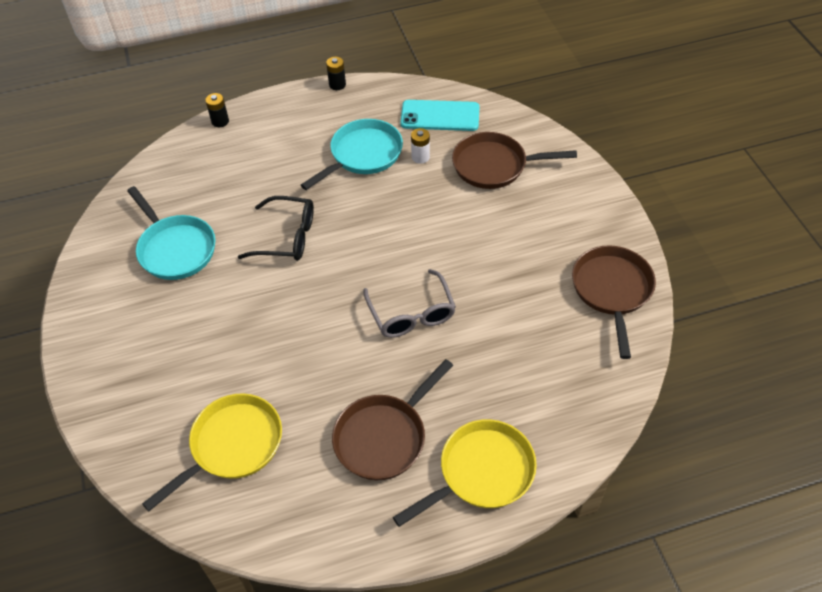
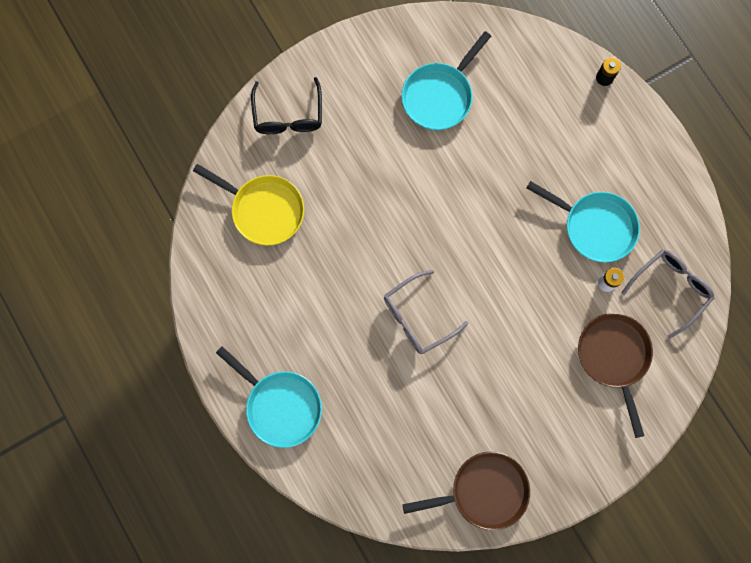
camera: 75 degrees right, 25 degrees up
(287, 237) = (476, 187): black glasses -> black glasses (288, 115)
(337, 85) = (688, 174): black battery -> none
(384, 437) = (295, 323): brown pan -> none
(440, 116) = (670, 289): turquoise phone -> grey glasses
(481, 472) = (280, 405): yellow pan -> turquoise pan

